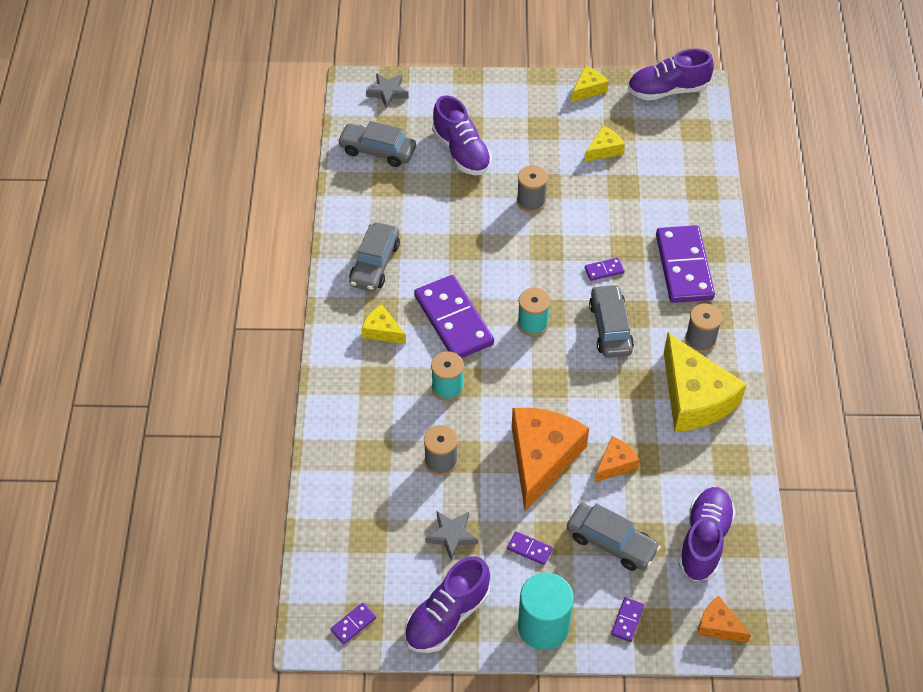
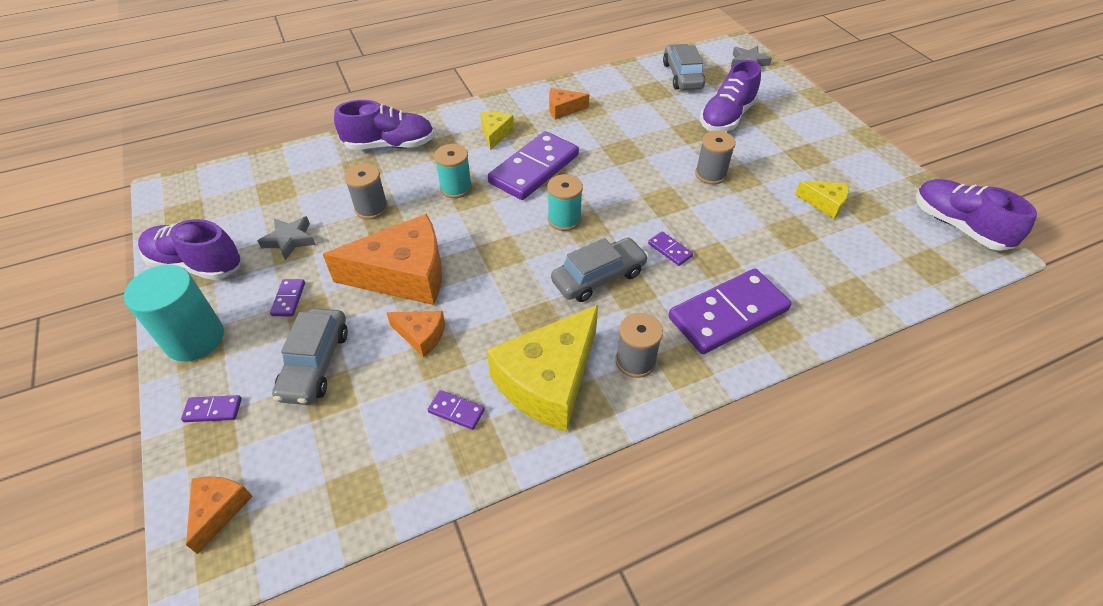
camera: 65 degrees right, 5 degrees down
(353, 624) = (180, 209): purple domino -> purple domino (456, 411)
(375, 264) = (563, 109): grey car -> orange cheese
(588, 89) = (888, 170): yellow cheese -> none
(704, 540) = (343, 454): purple shoe -> purple shoe (390, 145)

